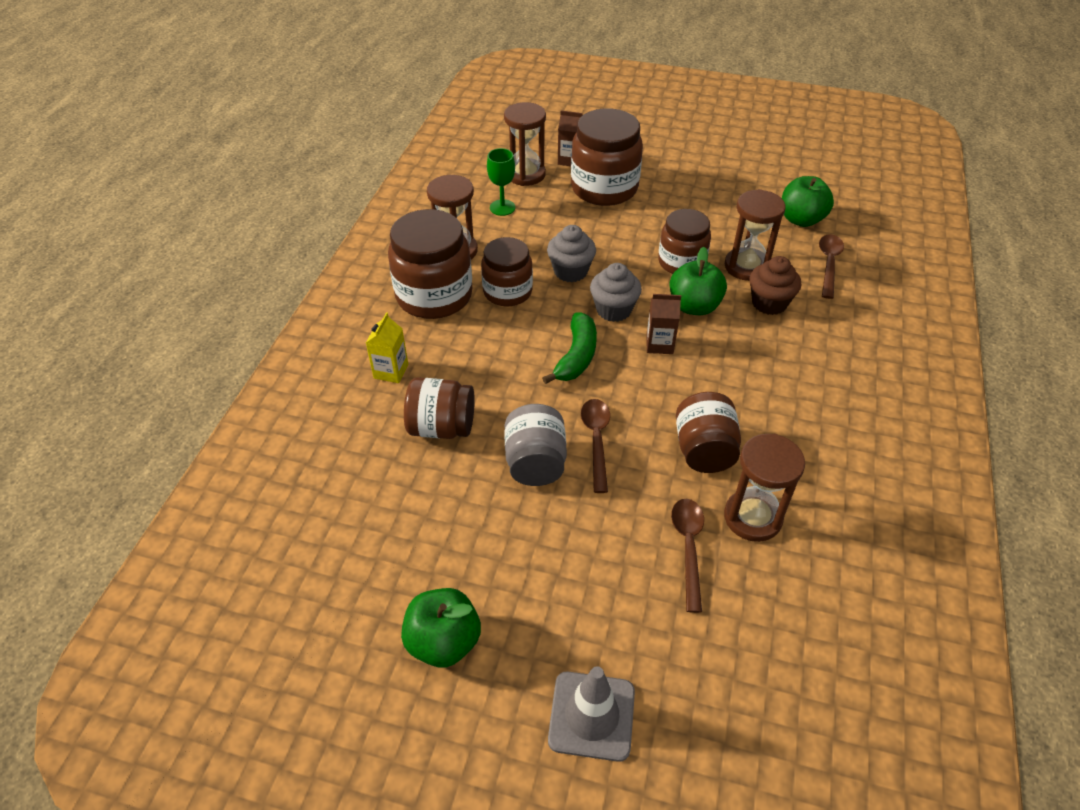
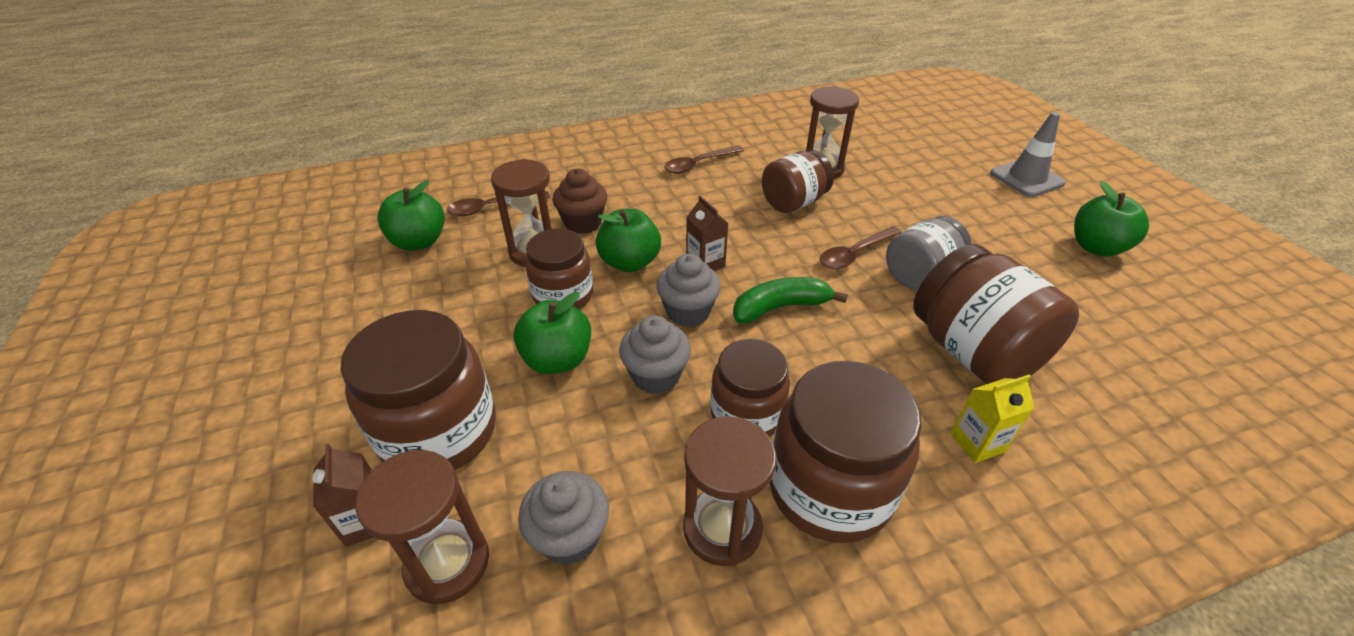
camera: 125 degrees left, 5 degrees down
(441, 427) = (973, 352): brown jar -> brown jar, size x1.55
(502, 207) = (570, 536): green goblet -> grey cupcake
(620, 240) = (557, 359): none -> green apple
(688, 547) = (879, 183): brown spoon -> brown spoon (698, 164)

